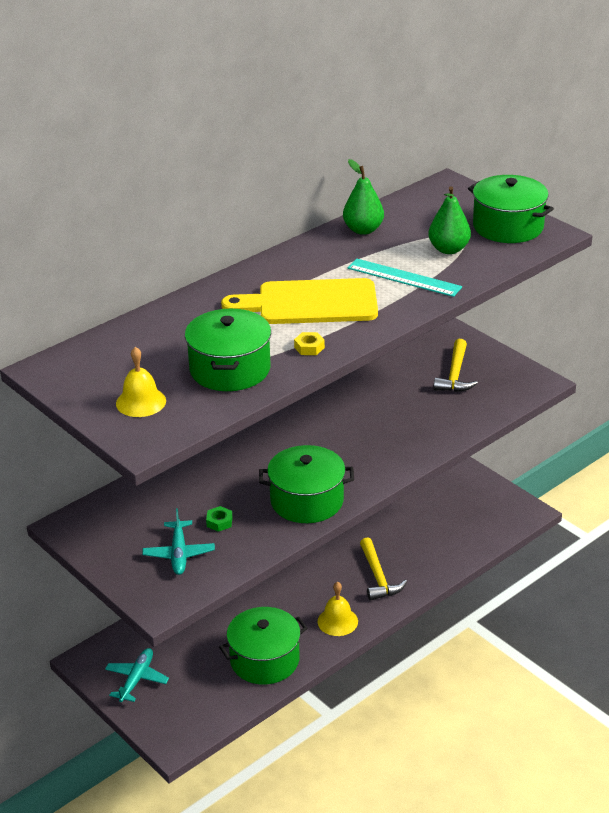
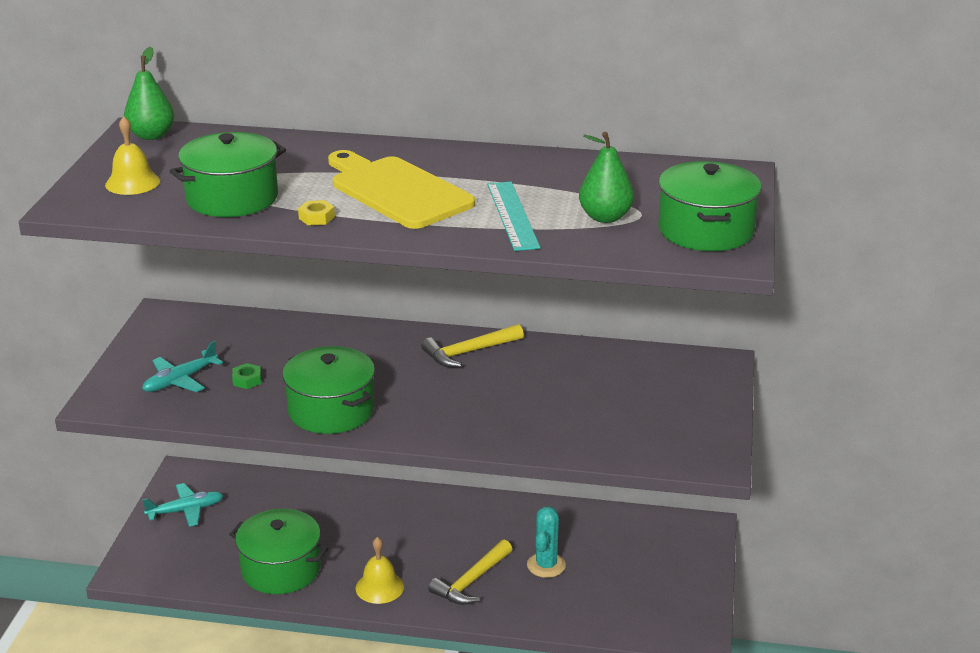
camera: 50 degrees right, 5 degrees down
(363, 230) = (573, 166): green pear -> green pear (151, 135)
(398, 537) = (546, 565): none -> turquoise cactus
(455, 375) = (650, 405): yellow hammer -> yellow hammer (468, 352)

